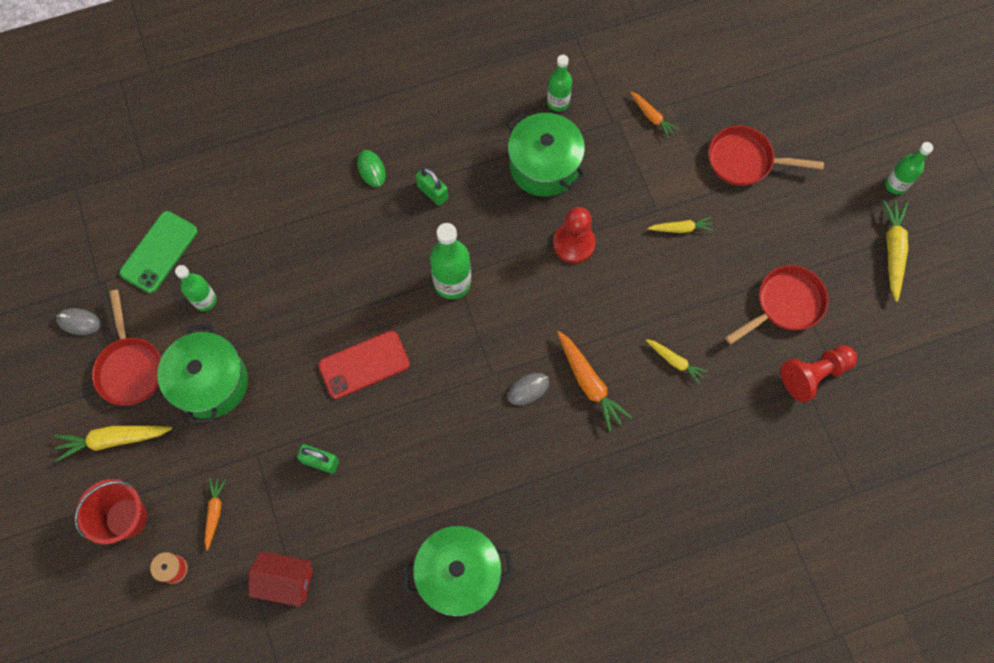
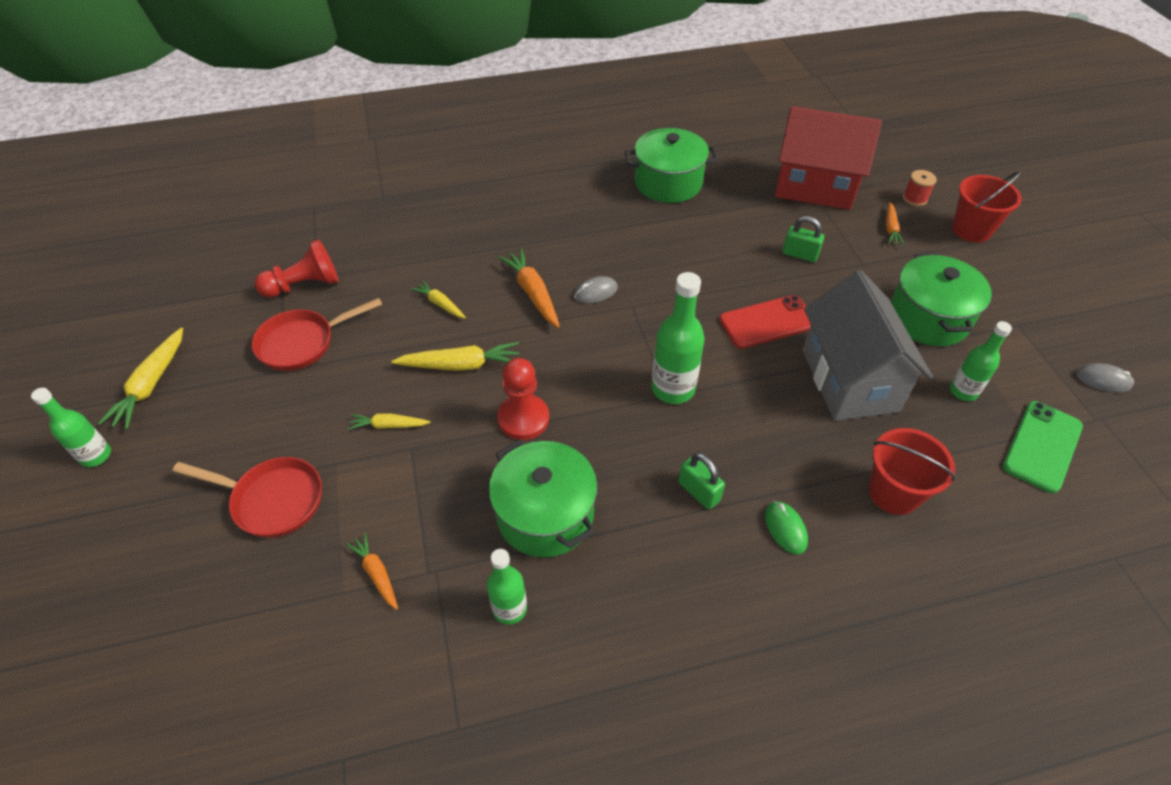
camera: 175 degrees left, 20 degrees down
(113, 440) = (1010, 281): yellow carrot -> yellow carrot (461, 365)
(130, 367) = (1021, 336): red pan -> none
(286, 581) = (814, 187): red house -> red house, size x1.86
(287, 203) = (893, 493): none -> red bucket
(300, 304) = (849, 380): none -> grey house

